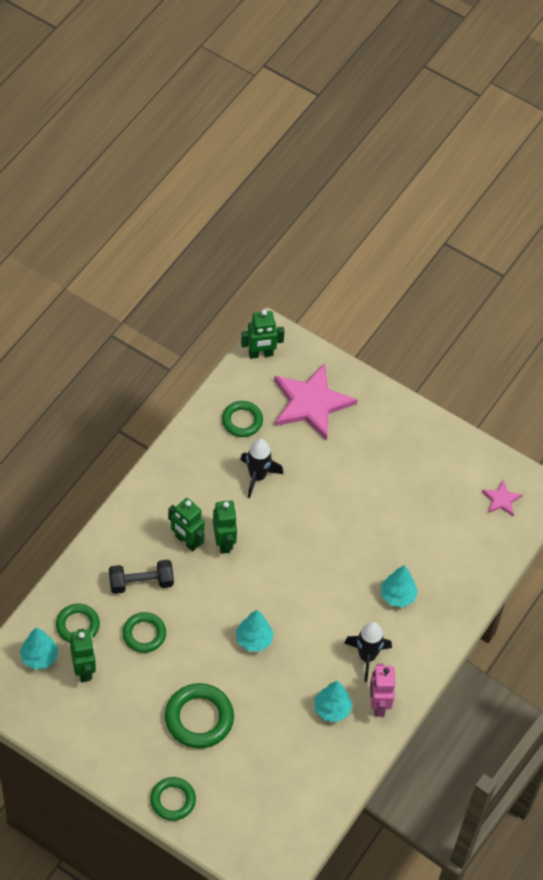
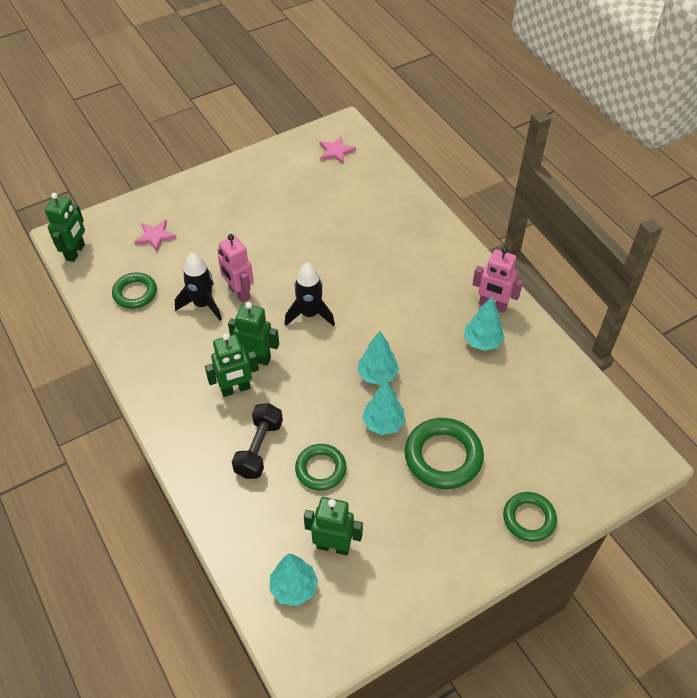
camera: 60 degrees left, 5 degrees down
(77, 625) = (275, 531): green ring -> none
(284, 498) = (239, 293): none -> pink robot
(311, 403) = (155, 236): pink star -> pink star, size x0.46
(367, 657) = (439, 295): black rocket -> black rocket (310, 314)
(397, 596) = (389, 251): turquoise tree -> turquoise tree (383, 423)

